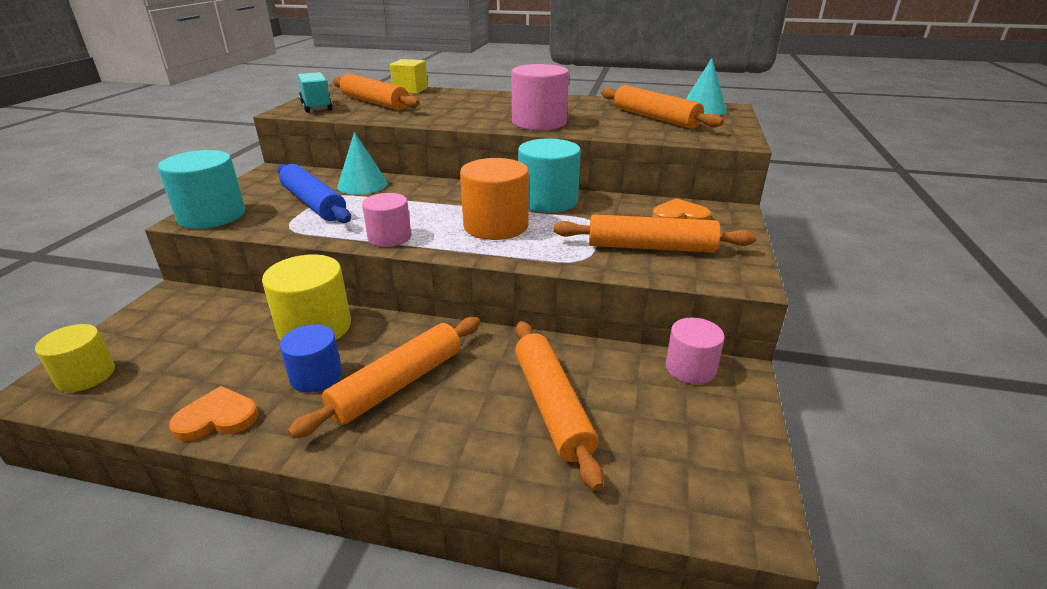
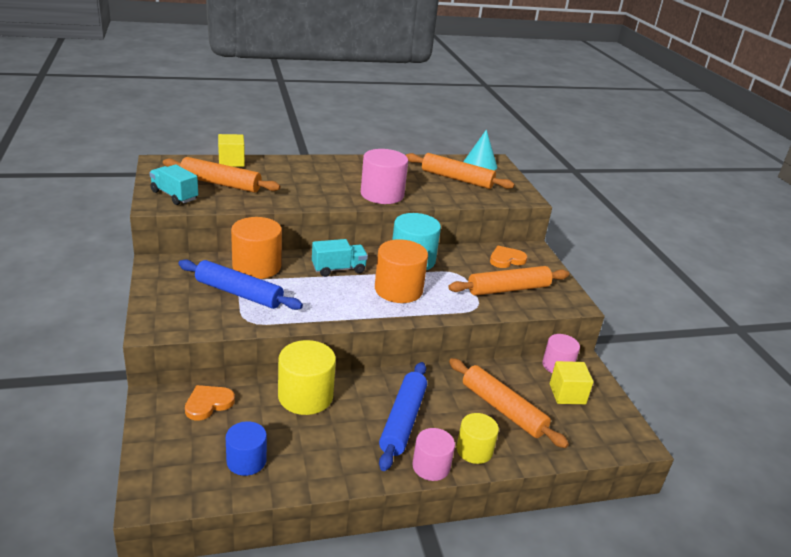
camera: 30 degrees left, 0 degrees up
(86, 375) = (173, 477): yellow cylinder -> yellow cylinder (474, 450)
(212, 216) = (167, 322): turquoise cylinder -> none
(217, 418) = (310, 475): orange heart -> orange heart (208, 404)
(316, 376) = (345, 430): blue cylinder -> blue cylinder (246, 461)
(362, 184) = (256, 266): turquoise cone -> orange cylinder
(389, 237) = (335, 314): pink cylinder -> pink cylinder (431, 466)
(398, 384) = (402, 420): orange rolling pin -> blue rolling pin
(447, 198) = (338, 269): none -> turquoise truck
(676, 411) = (567, 394): none -> yellow cube

